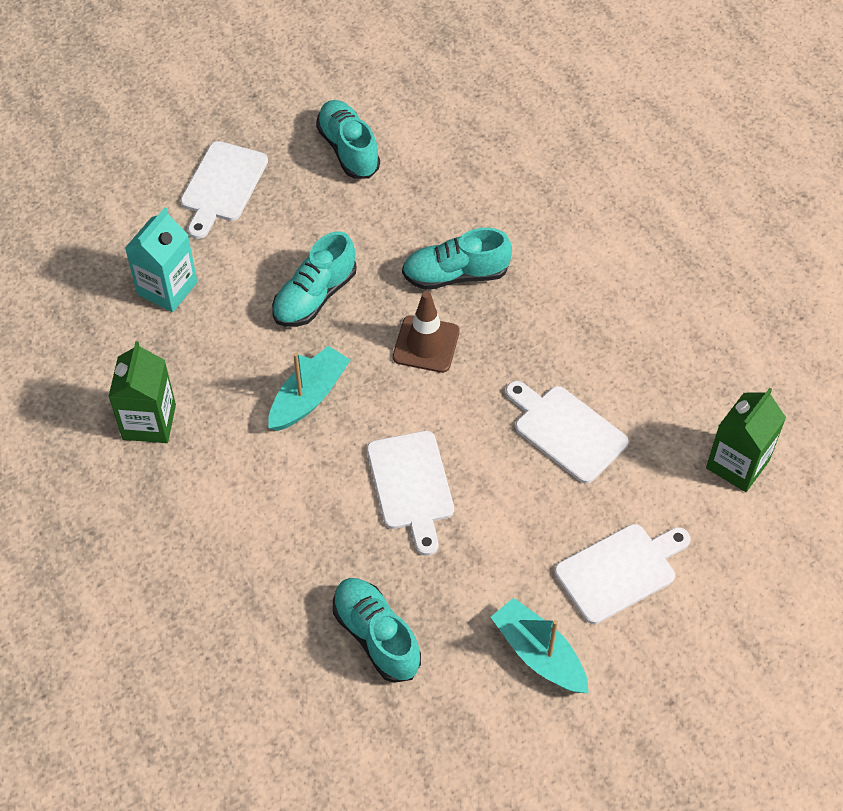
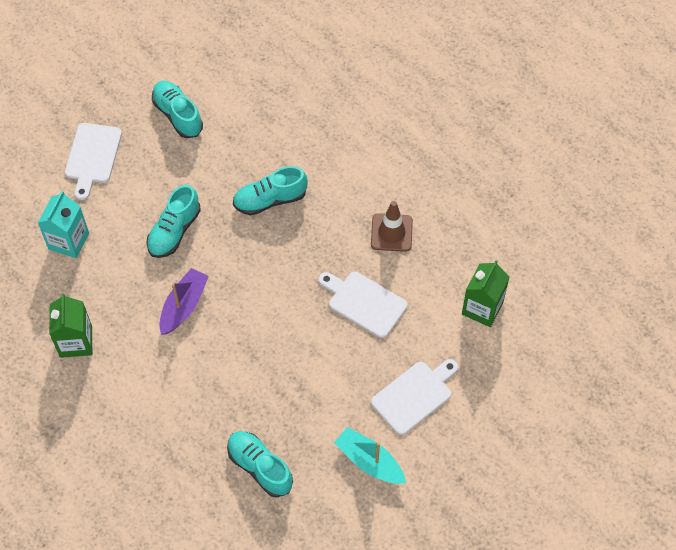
camera: 10 degrees left, 5 degrees up
(309, 397) = (184, 306): turquoise boat -> purple boat
(411, 485) = (265, 358): white cutting board -> none
(426, 344) = (258, 255): brown traffic cone -> brown traffic cone (391, 233)

